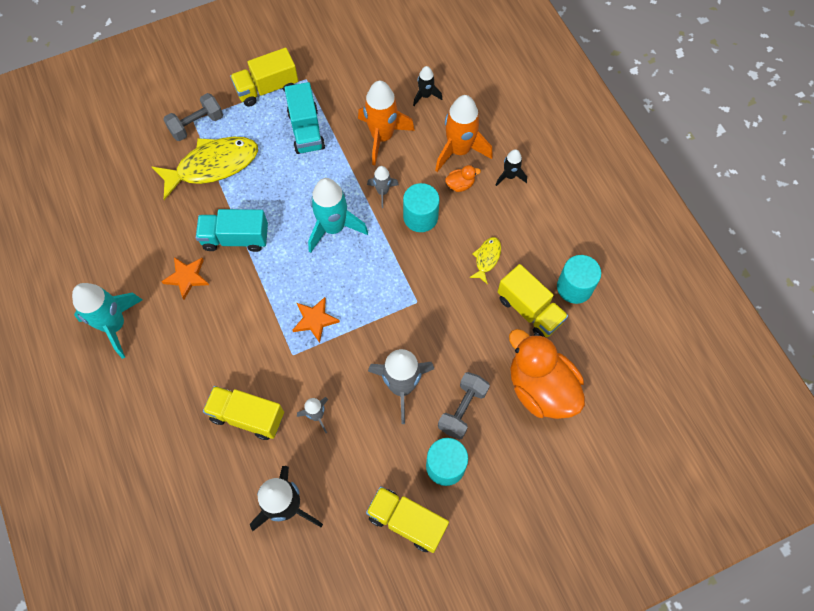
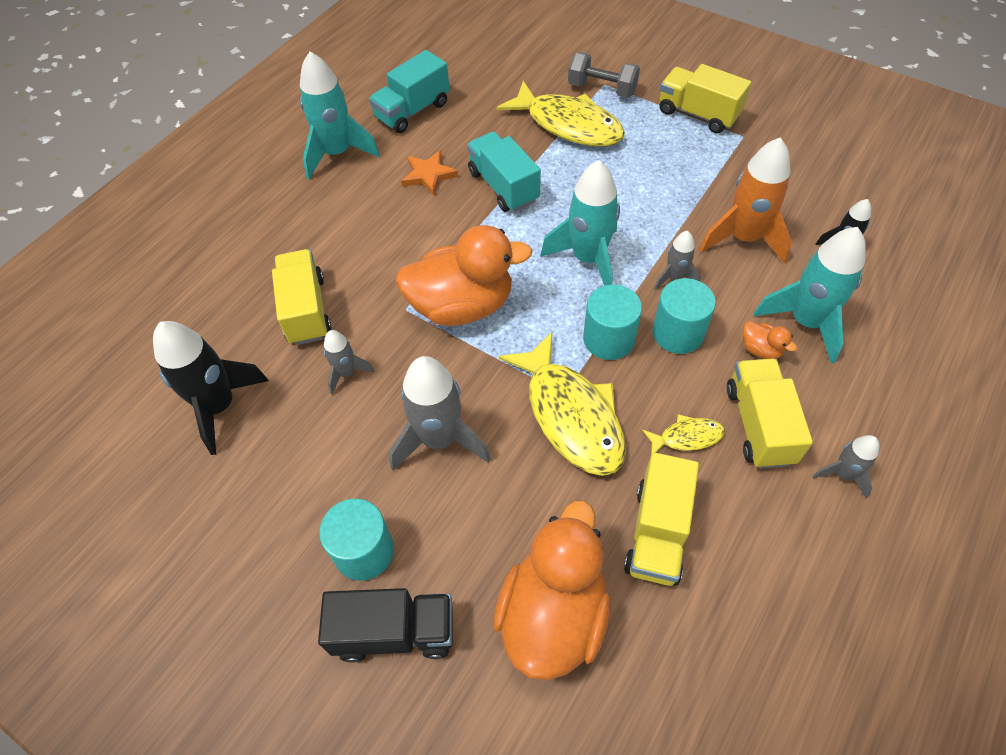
camera: 60 degrees right, 10 degrees down
(306, 130) = (682, 170): turquoise truck -> turquoise truck (412, 111)
(315, 320) = (462, 305): orange star -> orange duck
(407, 521) = (264, 547): yellow truck -> yellow truck (759, 424)
(434, 307) = (571, 415): none -> yellow fish
(459, 150) = (806, 322): orange rocket -> turquoise rocket
(462, 409) = (455, 528): grey dumbbell -> none
(502, 473) = (394, 632): none -> black truck
(510, 176) = (828, 397): black rocket -> none
(554, 203) = (842, 474): none -> grey rocket
(574, 287) = (741, 575): turquoise cylinder -> turquoise cylinder (608, 339)

